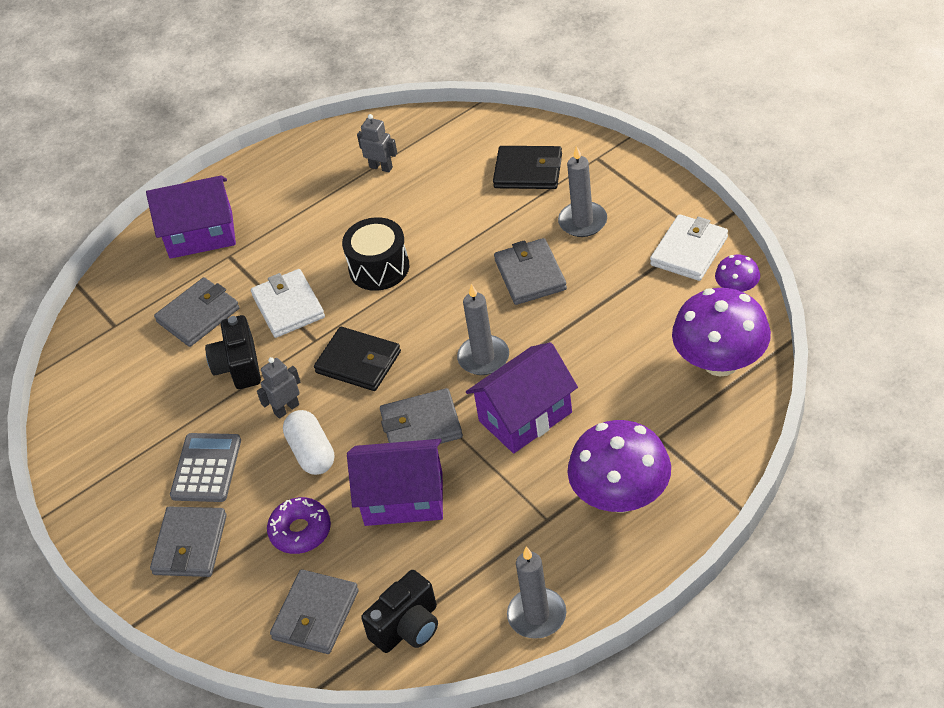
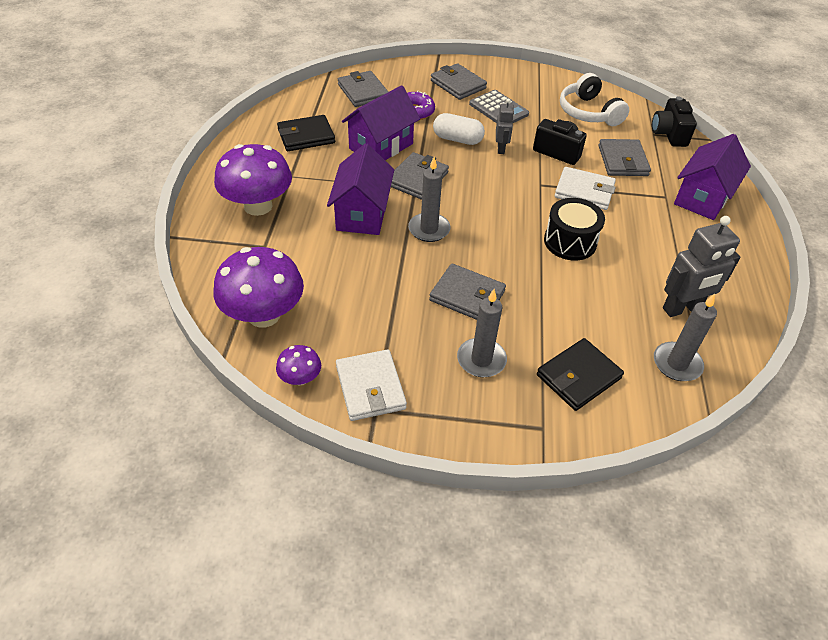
camera: 125 degrees right, 0 degrees up
(124, 396) = (588, 112): none -> white headphones
(358, 362) = (498, 187): black wallet -> black wallet (306, 136)
(381, 167) = (682, 308): grey robot -> grey robot, size x1.72
(407, 627) = (313, 107): black camera -> black camera (669, 134)
(537, 615) = (252, 139): grey candle -> grey candle (677, 364)

